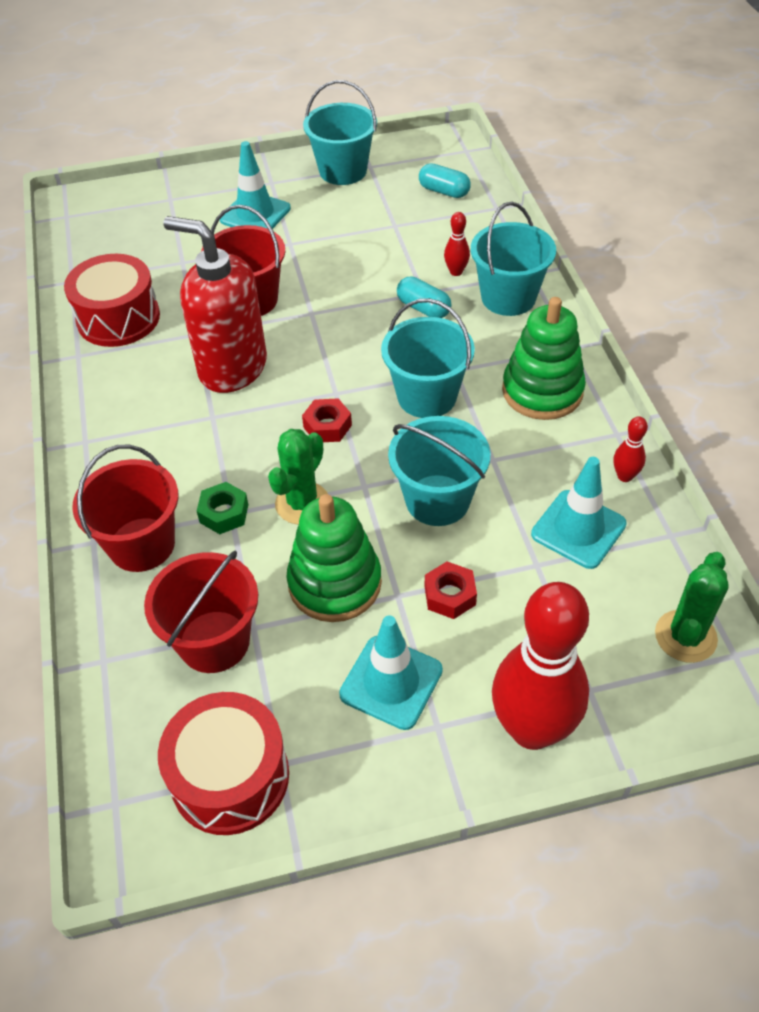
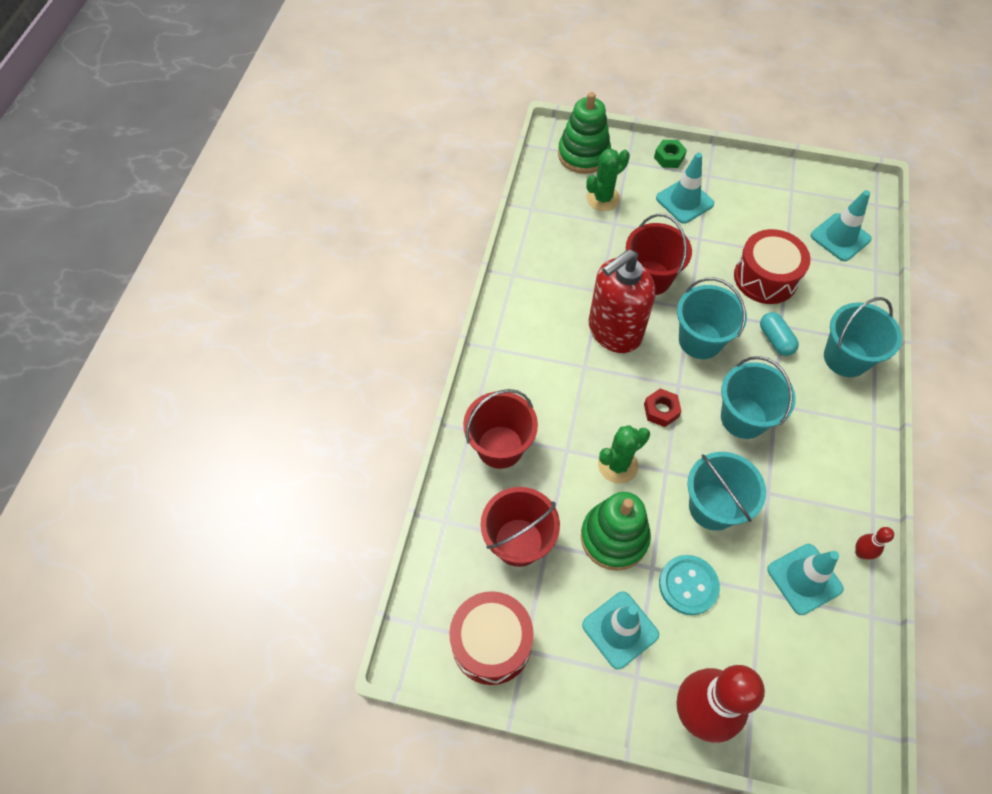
camera: 25 degrees right, 10 degrees up
(118, 318) = (551, 254): red drum -> red drum (765, 278)
(224, 513) = (562, 448): green nut -> green nut (669, 157)
(232, 368) = (614, 331): red soap dispenser -> red soap dispenser turned 90 degrees counterclockwise
(343, 171) = (768, 186): turquoise bucket -> turquoise bucket (700, 340)
(444, 191) = (840, 237): turquoise capsule -> turquoise traffic cone
(450, 595) = (688, 585): red nut -> turquoise button
(456, 272) = (815, 317): red bowling pin -> none
(542, 391) = (833, 452): green stacking toy -> green stacking toy (583, 154)
(685, 636) = (841, 700): green cactus -> green cactus (603, 198)

